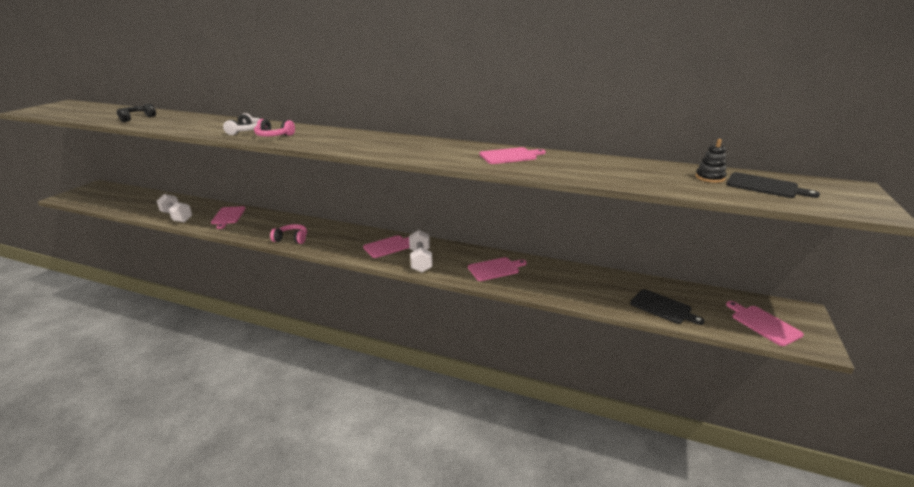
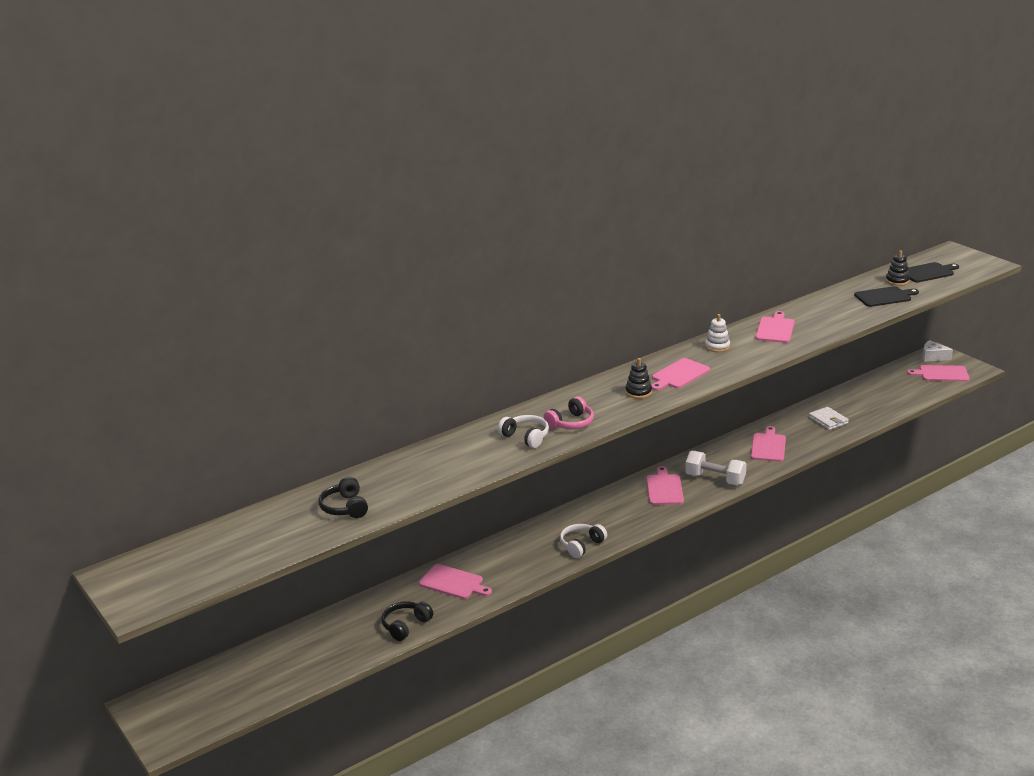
camera: 55 degrees left, 0 degrees up
(177, 217) = (405, 625): white dumbbell -> black headphones
(291, 239) = (581, 545): pink headphones -> white headphones
(339, 141) = (638, 392): none -> black stacking toy
(381, 145) = (679, 375): none -> pink cutting board
(447, 146) = (717, 347): none -> white stacking toy
(574, 284) = (828, 420): none -> white wallet
(662, 307) = (892, 399): black cutting board -> black cutting board (884, 297)
(788, 310) = (933, 357): none -> white cheese

